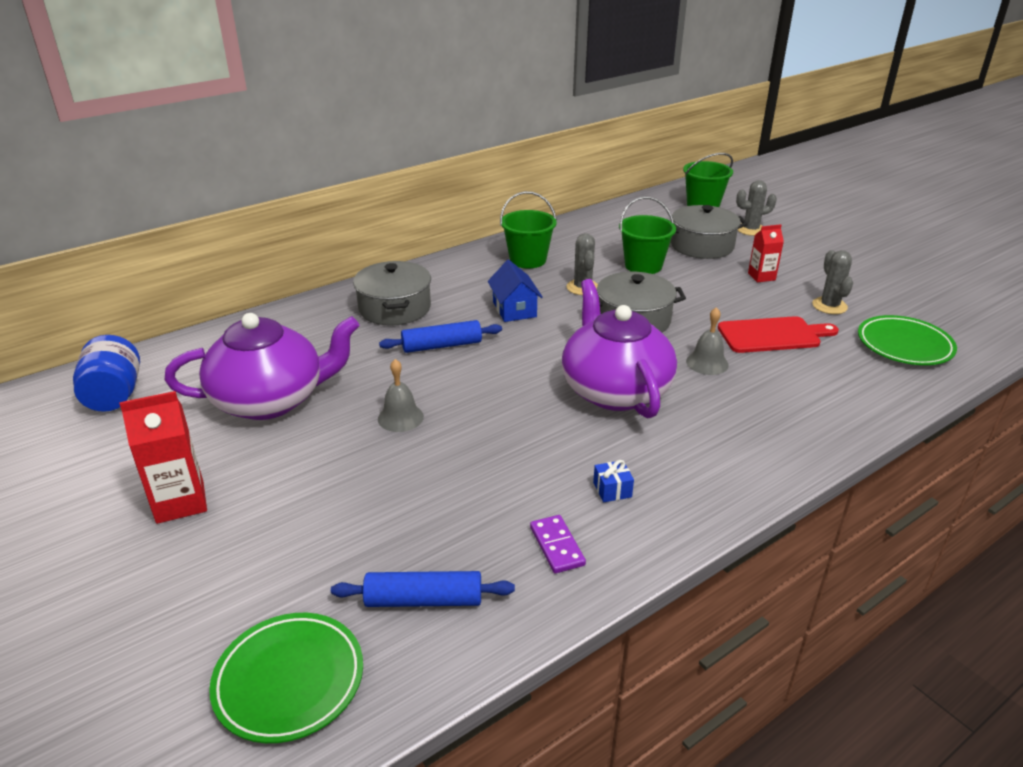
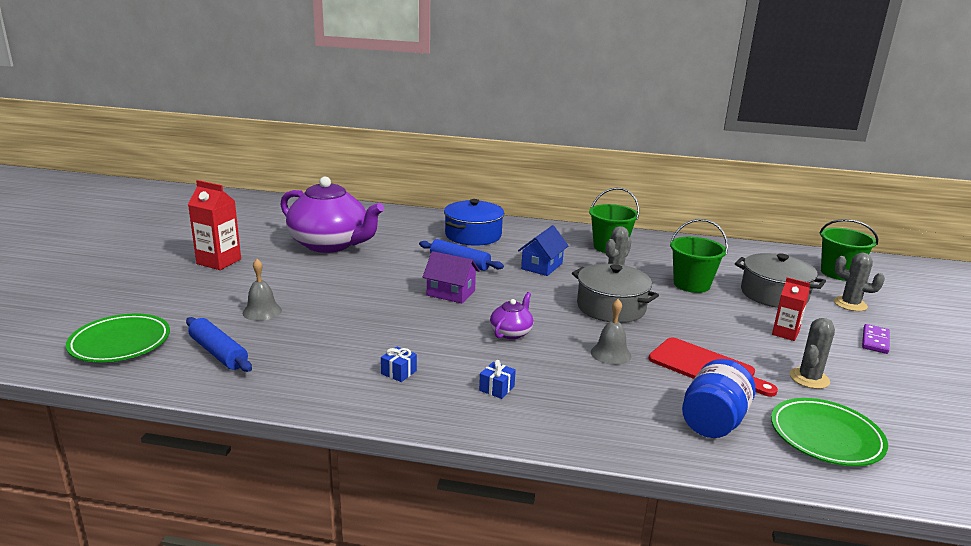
camera: 45 degrees right, 10 degrees down
(114, 395) = (278, 212): blue jar -> blue jar (713, 422)
(395, 308) = (473, 235): grey pot -> blue pot
(400, 417) = (369, 281): grey bell -> grey bell (262, 311)
(497, 383) = (451, 293): none -> purple house
(556, 546) = (316, 374): purple domino -> purple domino (875, 341)
(614, 390) = (511, 332): purple teapot -> purple teapot, size x0.44
(700, 448) = (496, 388): none -> blue gift

